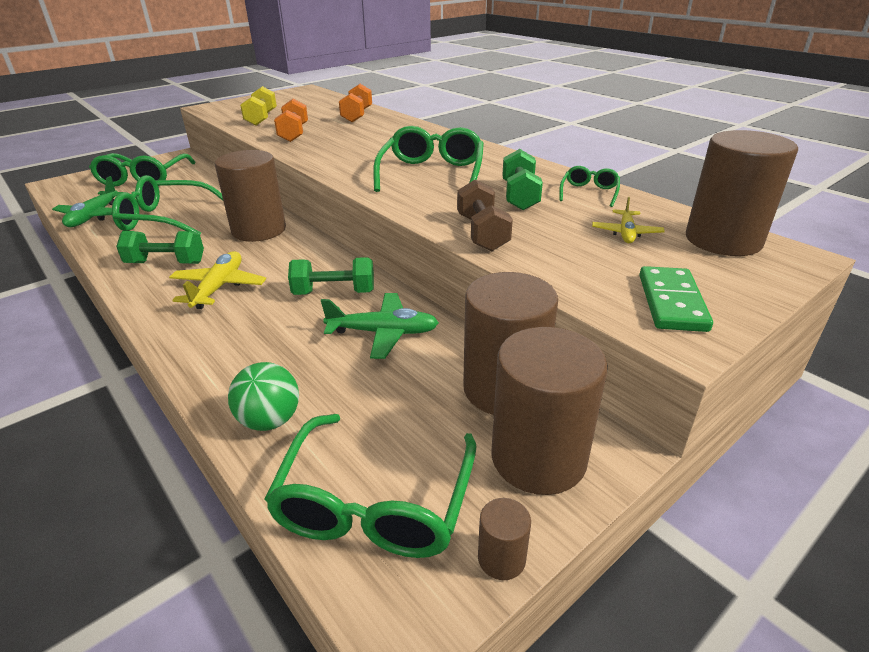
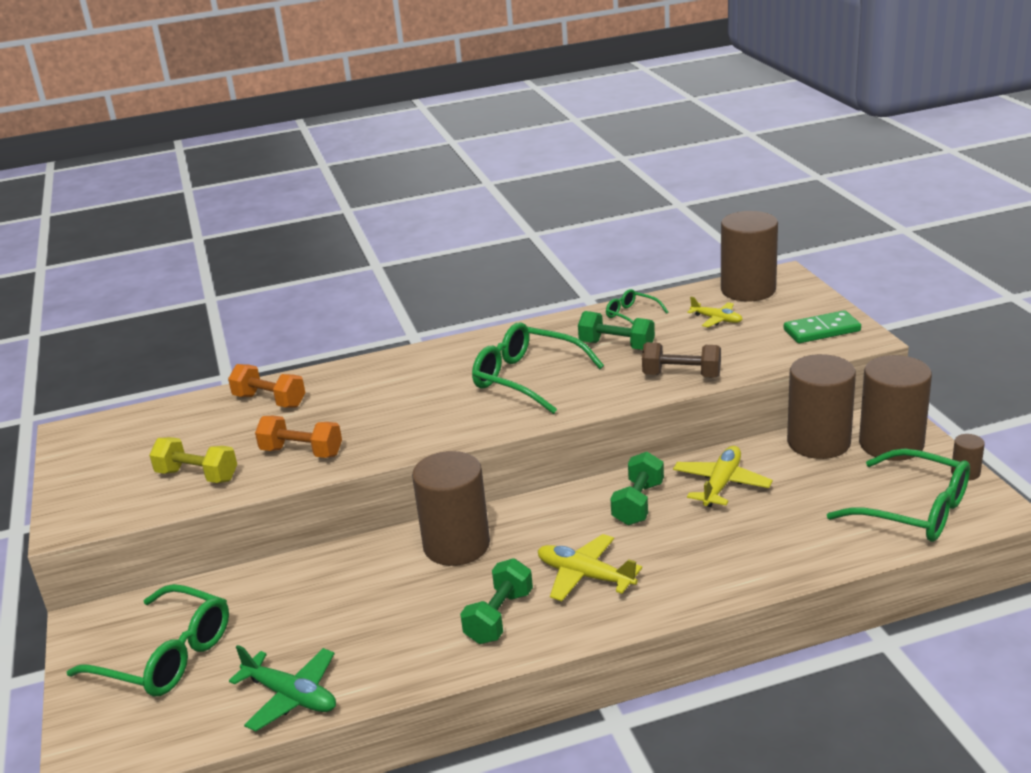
camera: 65 degrees left, 5 degrees down
(165, 219) = (359, 624): green glasses -> none
(270, 420) = (818, 549): green ball -> none
(383, 333) = (721, 484): green plane -> yellow plane
(671, 302) = (822, 330): green domino -> green domino turned 45 degrees counterclockwise

